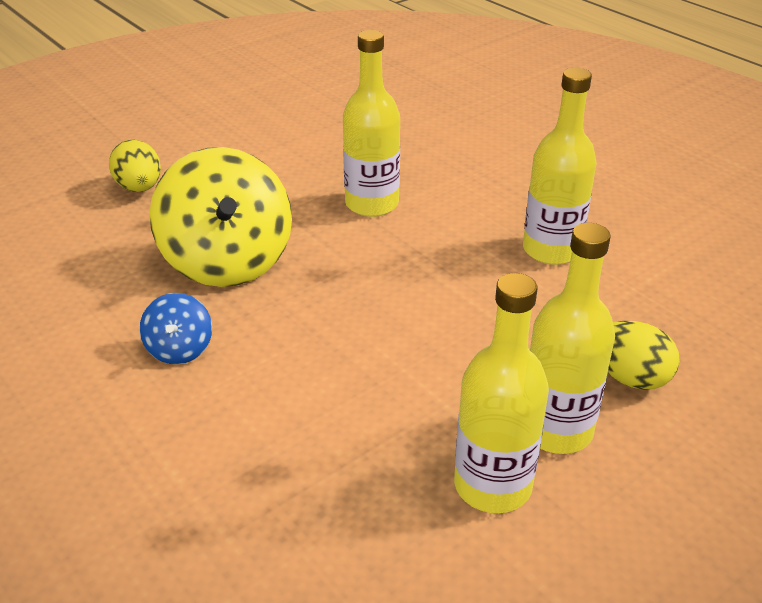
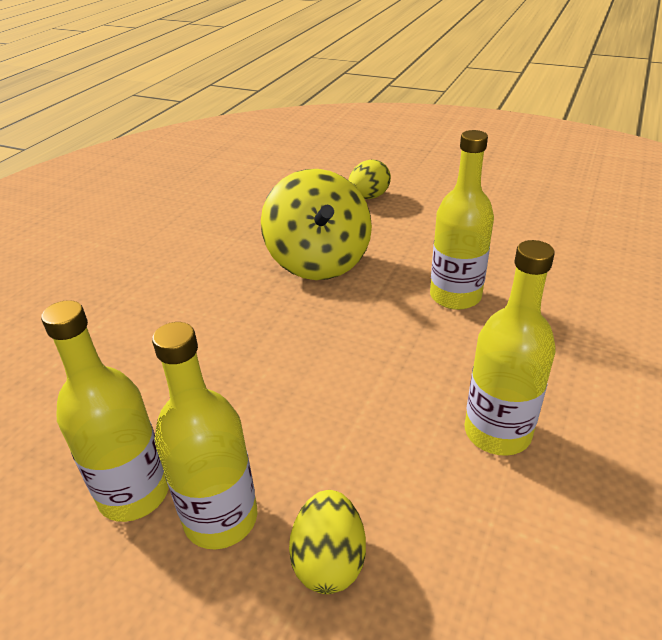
camera: 65 degrees right, 0 degrees up
(180, 349) = (213, 281): blue spinning top -> none
(227, 261) = (319, 261): yellow spinning top -> yellow spinning top turned 60 degrees counterclockwise

